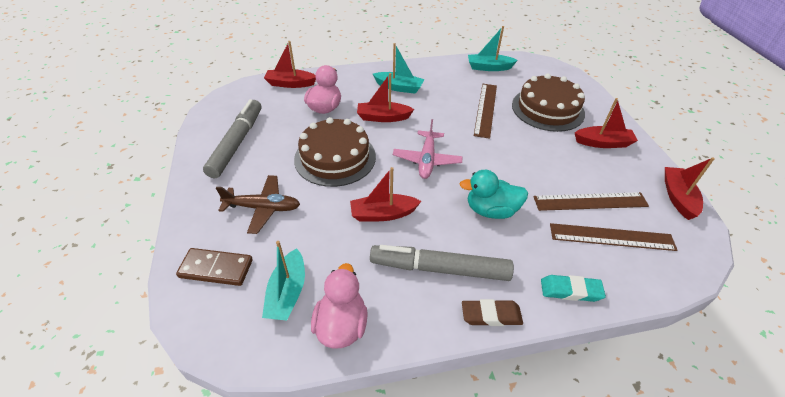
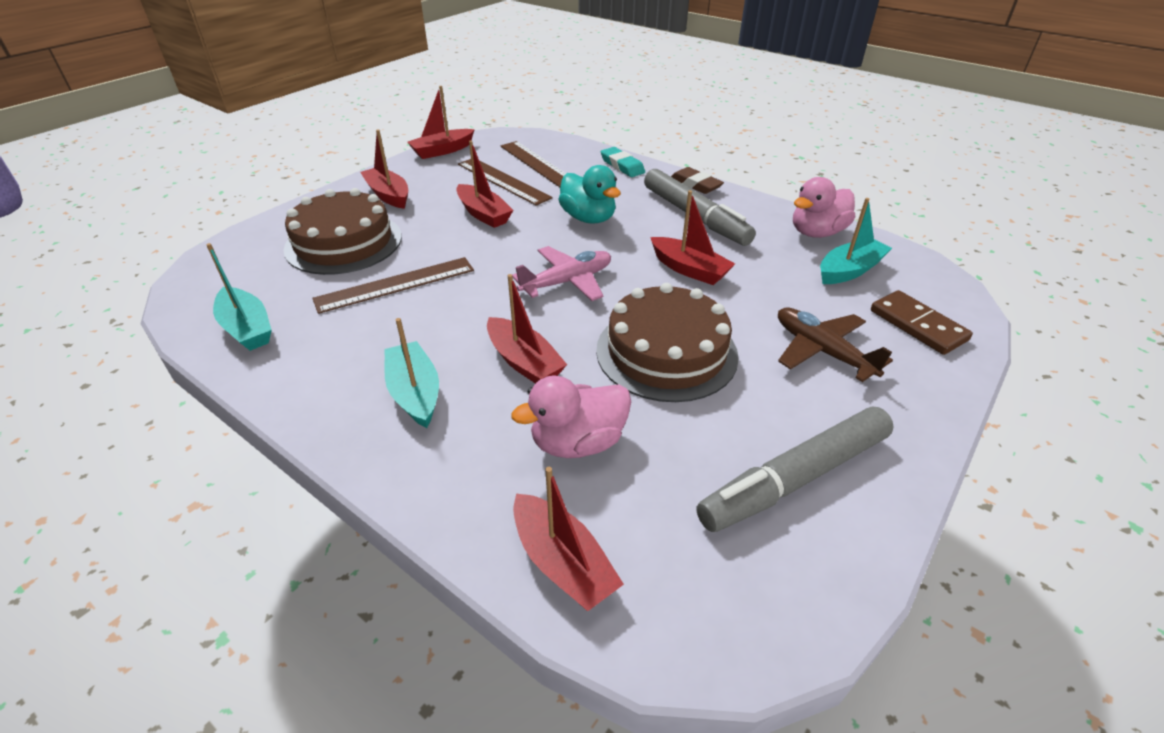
camera: 130 degrees left, 5 degrees down
(540, 168) = (483, 214): none -> red boat

